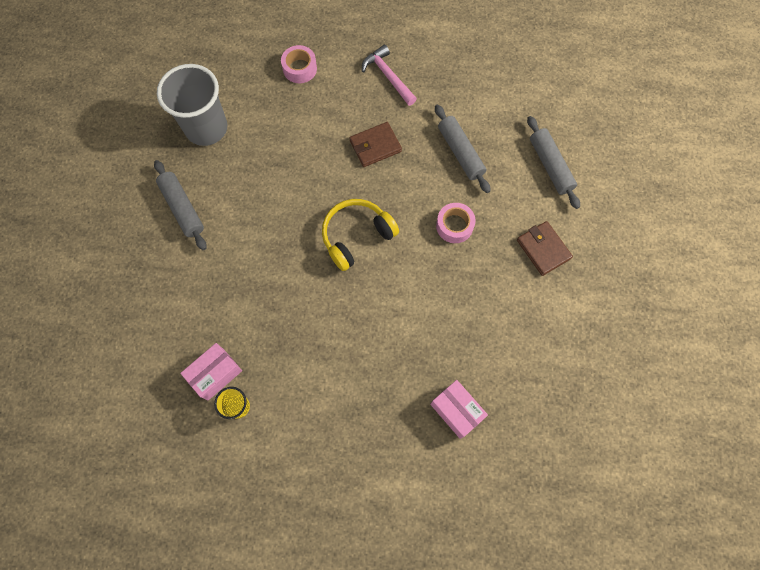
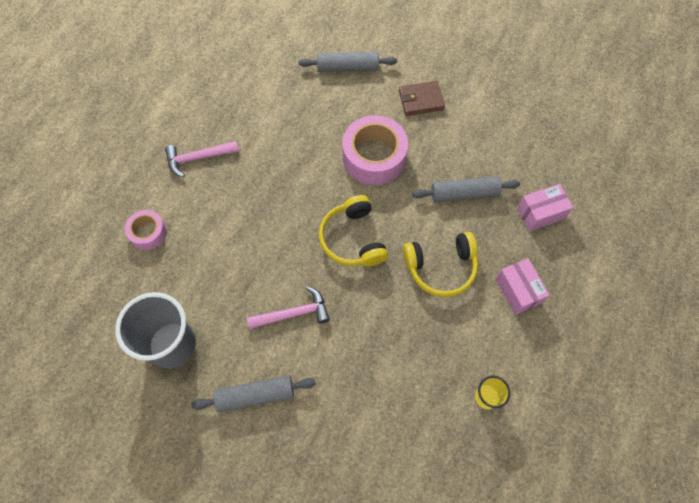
camera: 70 degrees left, 5 degrees down
(215, 374) = (447, 410): pink box -> pink box (518, 291)
(265, 211) = (293, 313): none -> pink hammer
(356, 327) = (441, 268): none -> yellow headphones
(375, 146) = (267, 193): brown wallet -> none
(454, 226) = (374, 157): pink tape -> pink tape, size x1.82
(460, 152) = (305, 127): grey rolling pin -> grey rolling pin (464, 193)

